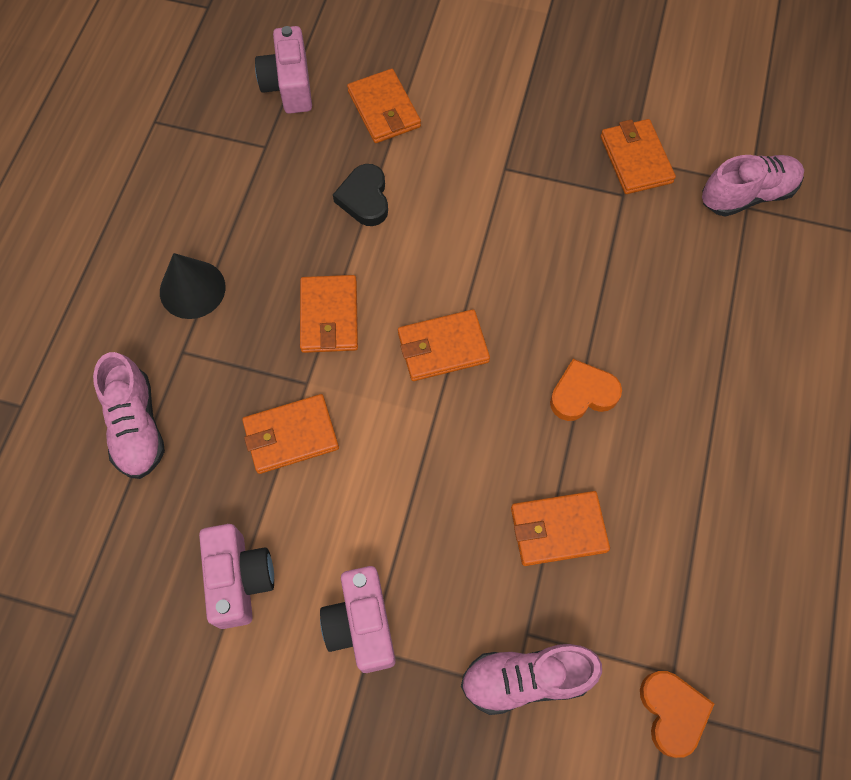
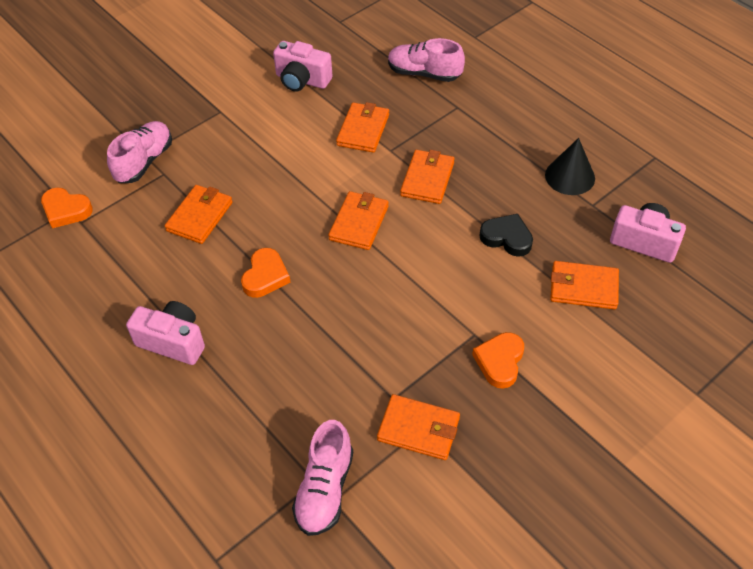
camera: 125 degrees right, 15 degrees down
(192, 289) = (498, 126): black cone -> black cone (570, 176)
(329, 316) = (427, 179): orange wallet -> orange wallet turned 75 degrees clockwise
(361, 624) = (234, 114): pink camera -> pink camera (173, 342)
(519, 134) = (500, 361): none -> orange heart

